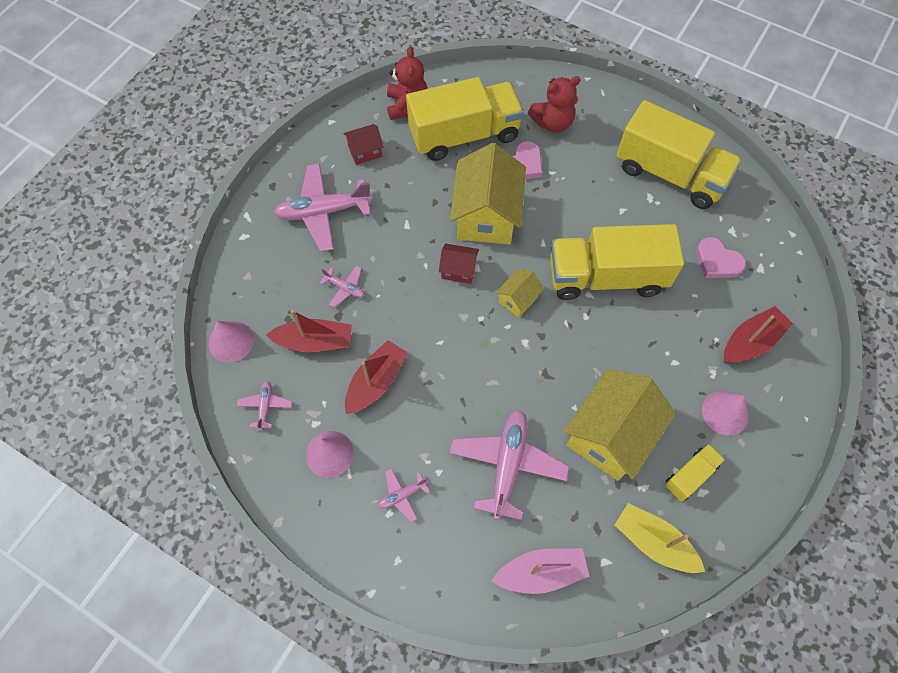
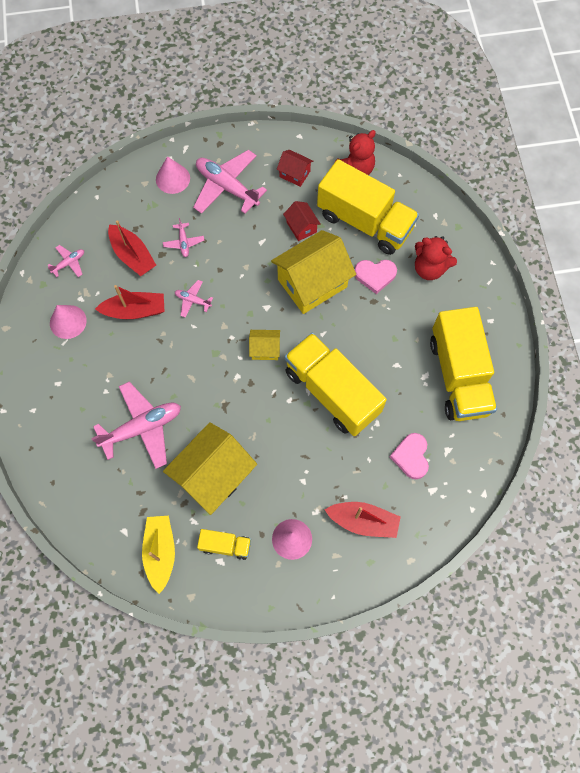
camera: 50 degrees right, 5 degrees up
(231, 341) = (94, 211): pink cone -> pink cone (173, 178)
(402, 495) = (74, 382): pink plane -> pink plane (193, 300)
(458, 270) = (255, 297): red house -> red house (301, 227)
(541, 572) = (88, 497): pink boat -> none
(610, 435) = (213, 475): yellow house -> yellow house turned 45 degrees counterclockwise

